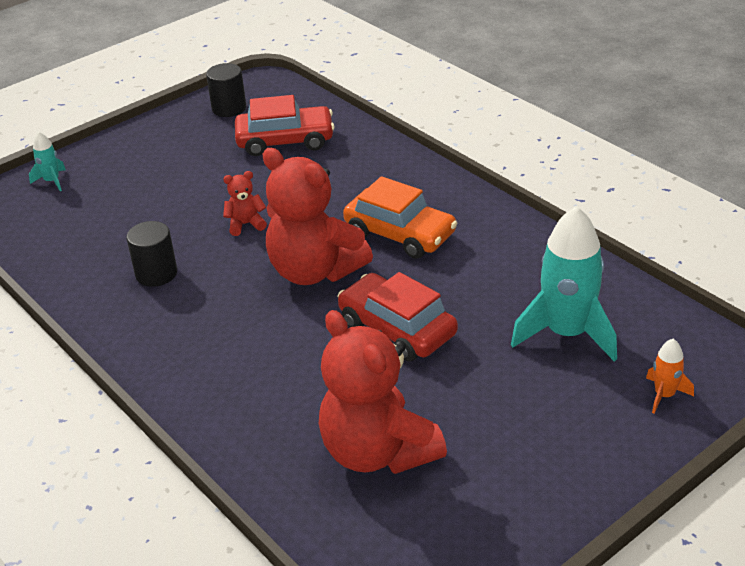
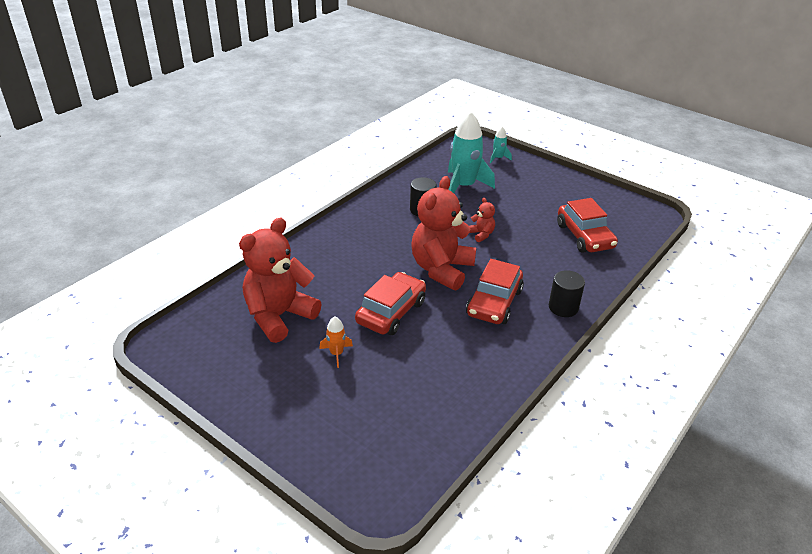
camera: 75 degrees right, 0 degrees up
(229, 108) = (612, 206): black cylinder -> black cylinder (563, 307)
(400, 234) = (494, 302): orange car -> red car
(567, 333) = (402, 397): turquoise rocket -> turquoise rocket (463, 186)
(664, 395) = (341, 456): orange rocket -> orange rocket (336, 353)

